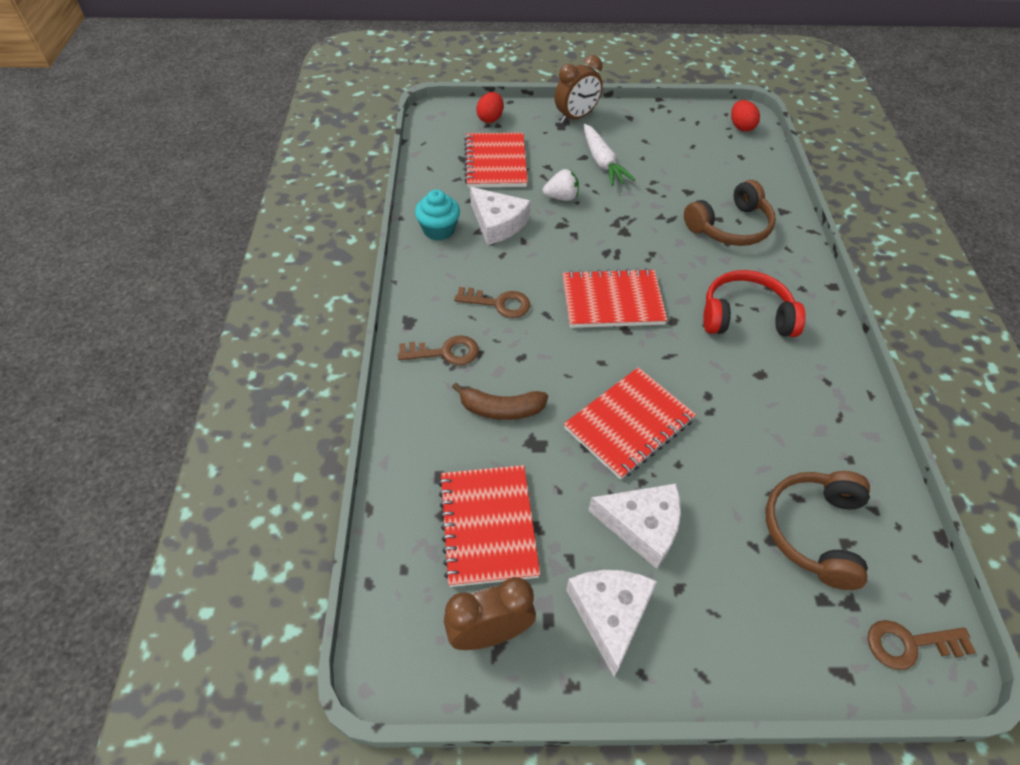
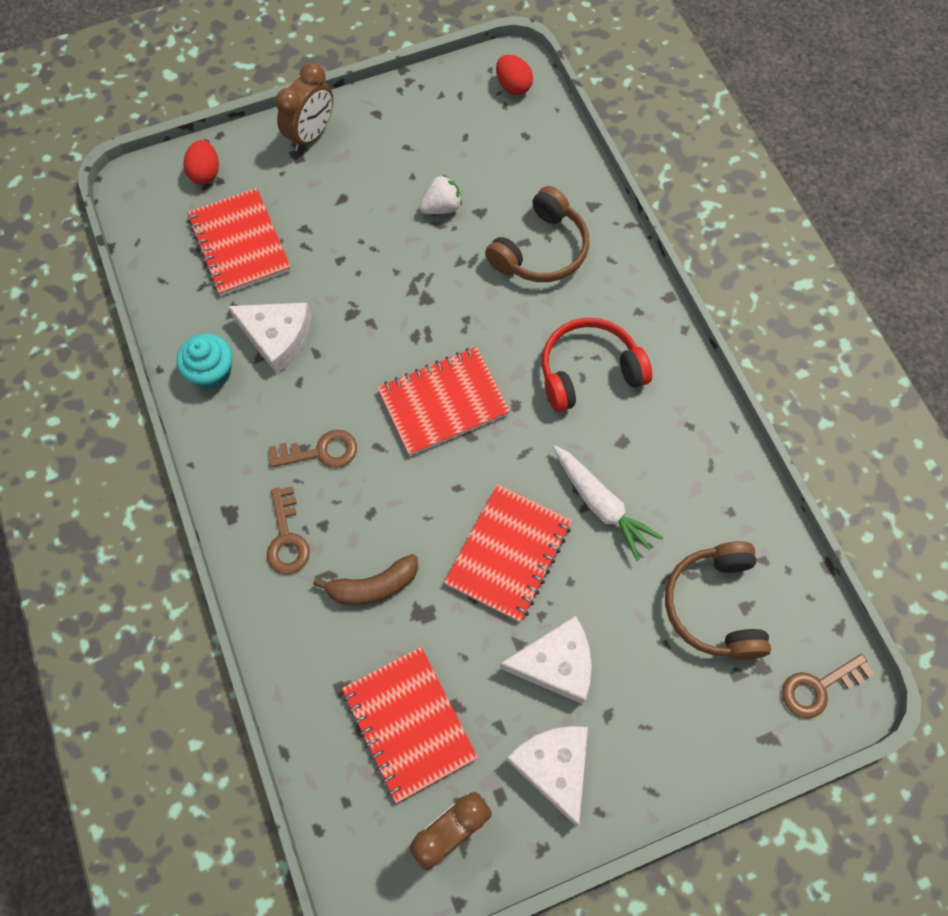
camera: 20 degrees left, 15 degrees up
(445, 352) = (287, 538): brown key -> brown key turned 105 degrees clockwise
(561, 197) = (337, 272): white strawberry -> white strawberry (441, 207)
(602, 162) = (367, 200): white carrot -> white carrot (601, 505)

